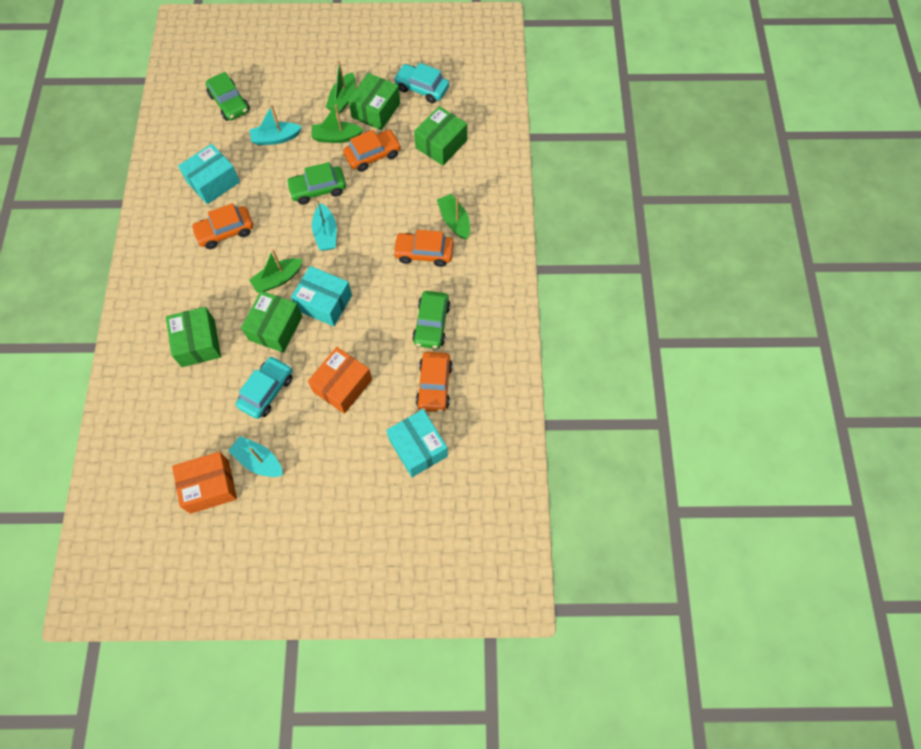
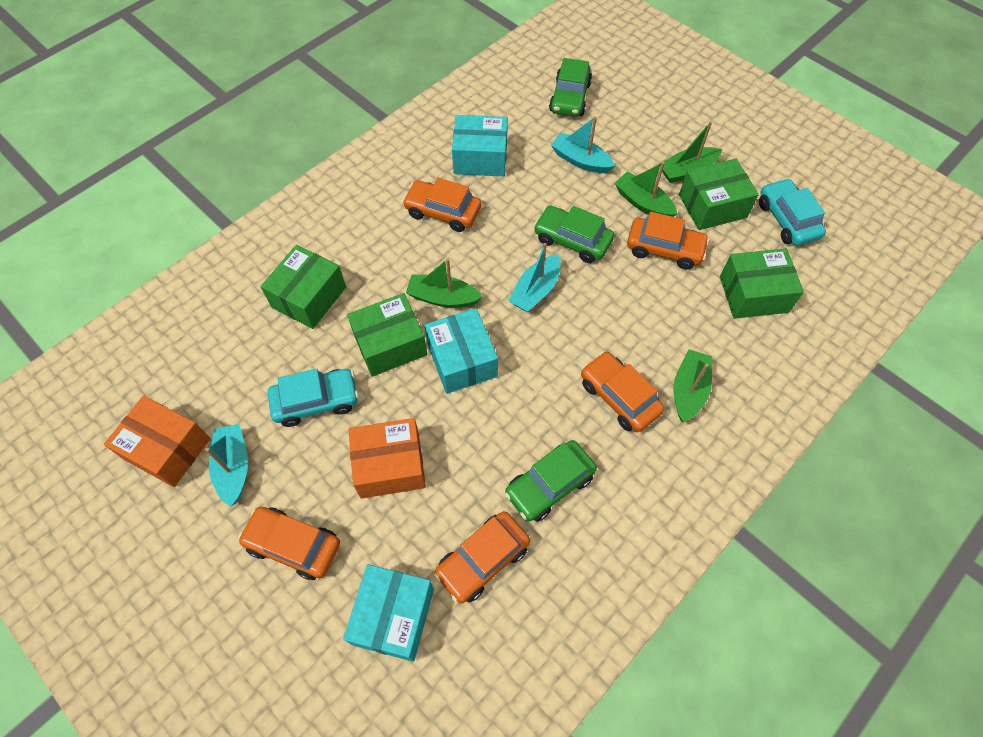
camera: 45 degrees right, 5 degrees down
(334, 465) = (293, 545): none -> orange car

